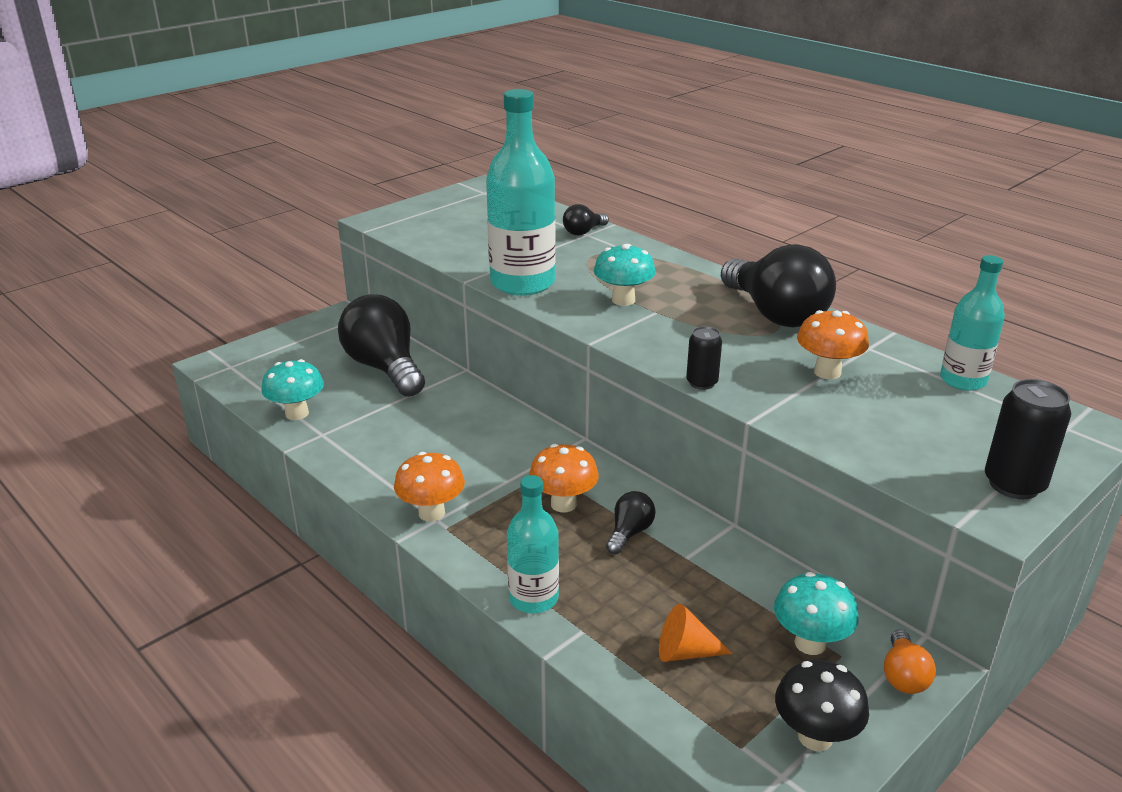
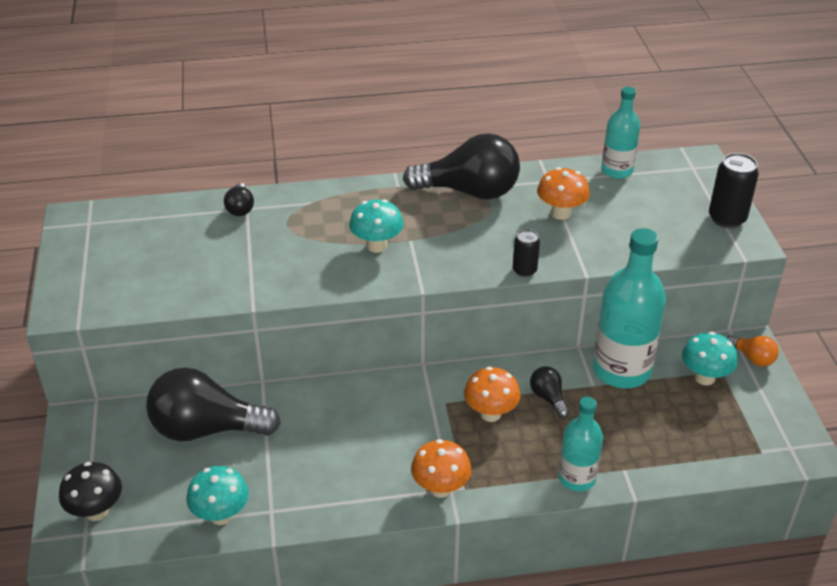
camera: 55 degrees left, 10 degrees up
(522, 283) = (293, 281): turquoise bottle -> turquoise bottle (621, 370)
(685, 652) = (675, 433): orange cone -> none
(815, 737) = (772, 418): black mushroom -> black mushroom (96, 511)

